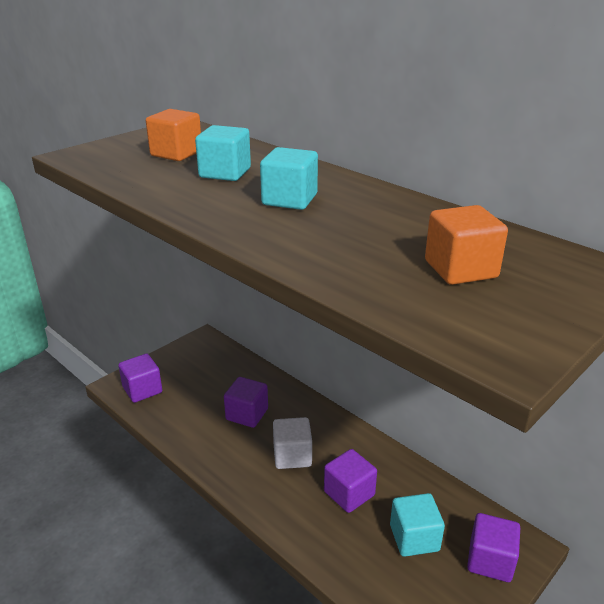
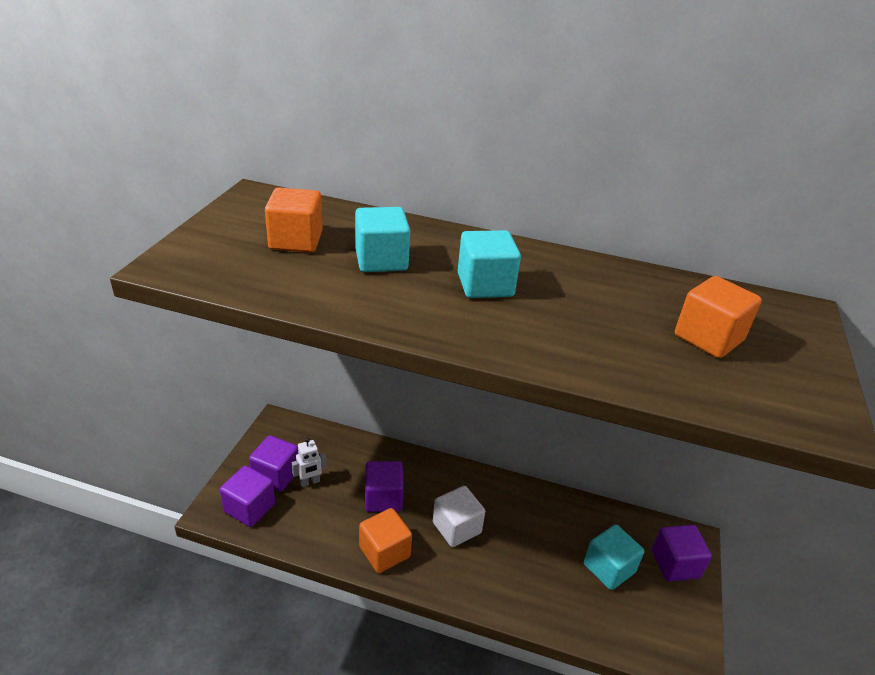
camera: 30 degrees left, 5 degrees up
(198, 385) = (310, 482): none -> white robot
(219, 453) = (384, 552): none -> orange cube
(349, 493) = (531, 547): purple cube -> purple cube (276, 475)

